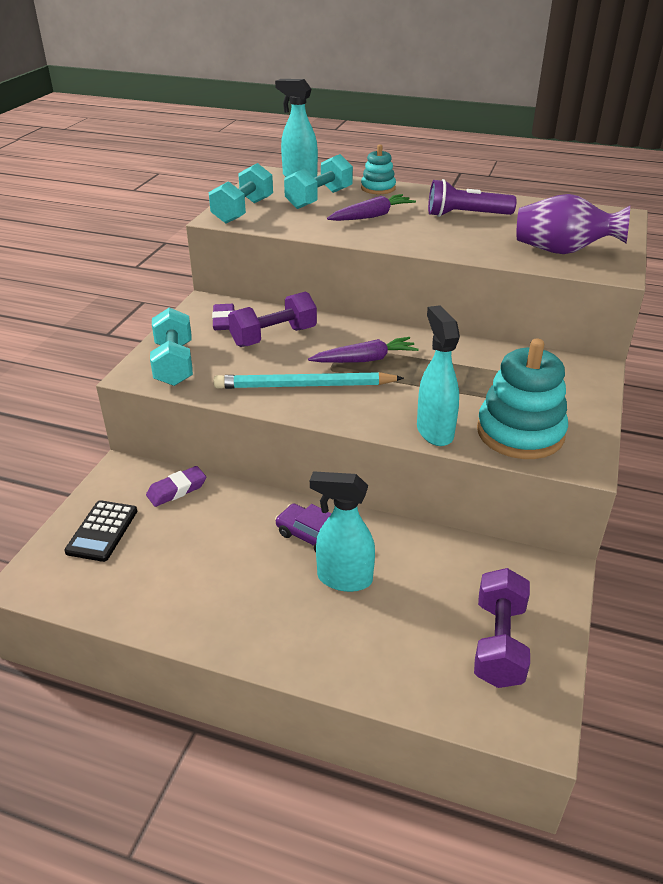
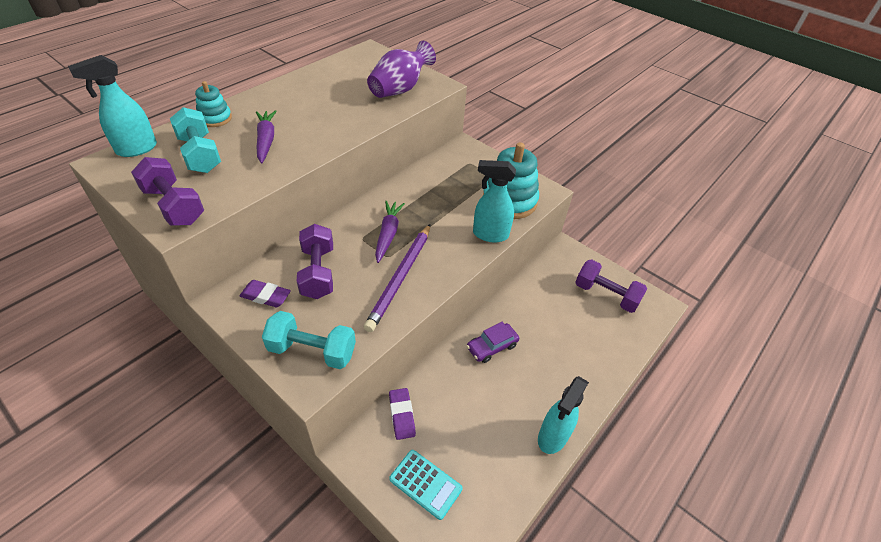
camera: 70 degrees left, 10 degrees up
(102, 531) = (425, 484): black calculator -> turquoise calculator
(243, 211) = (174, 206): turquoise dumbbell -> purple dumbbell
(305, 386) = (401, 278): turquoise pencil -> purple pencil
(343, 579) = (536, 344): turquoise spray bottle -> turquoise spray bottle (552, 437)
(466, 215) = (310, 100): purple flashlight -> none

